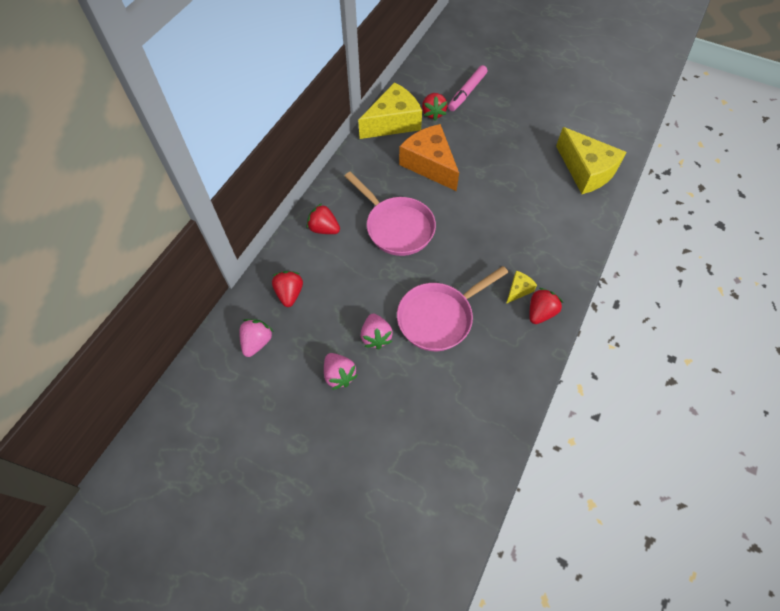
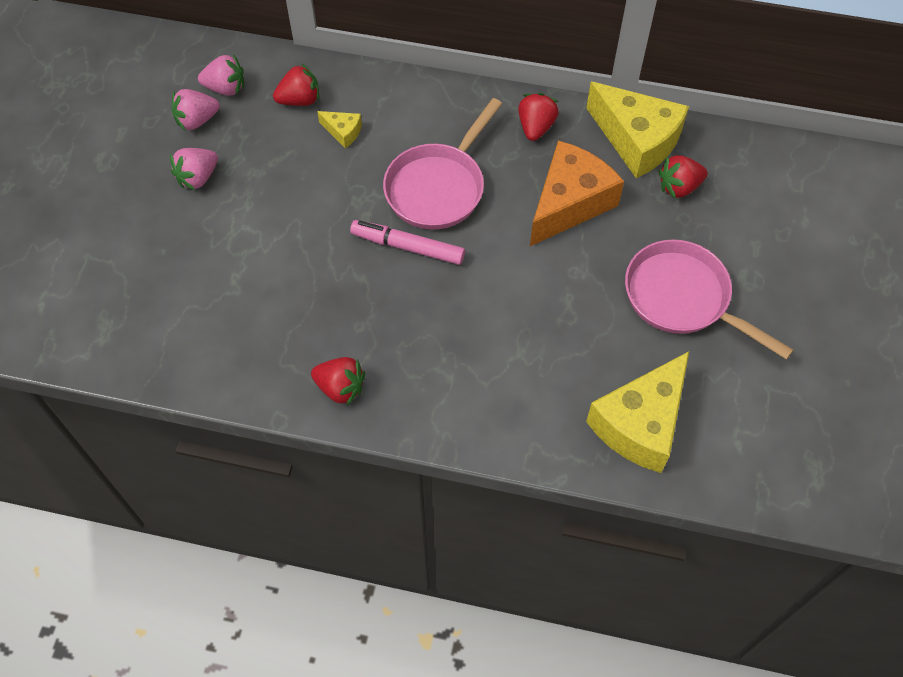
camera: 75 degrees right, 0 degrees up
(324, 229) = (409, 108): red strawberry -> red strawberry (535, 127)
(376, 337) = (258, 202): pink strawberry -> pink strawberry (197, 120)
(439, 317) = (303, 265): pink pan -> pink pan (683, 298)
(467, 92) = (748, 224): pink marker -> pink marker (407, 247)
(518, 290) = (372, 354): yellow cheese -> yellow cheese (343, 132)

